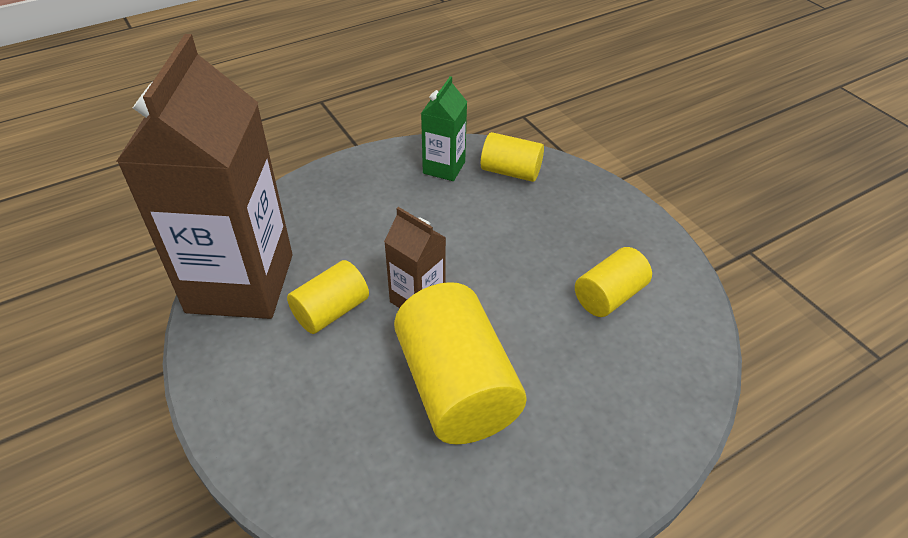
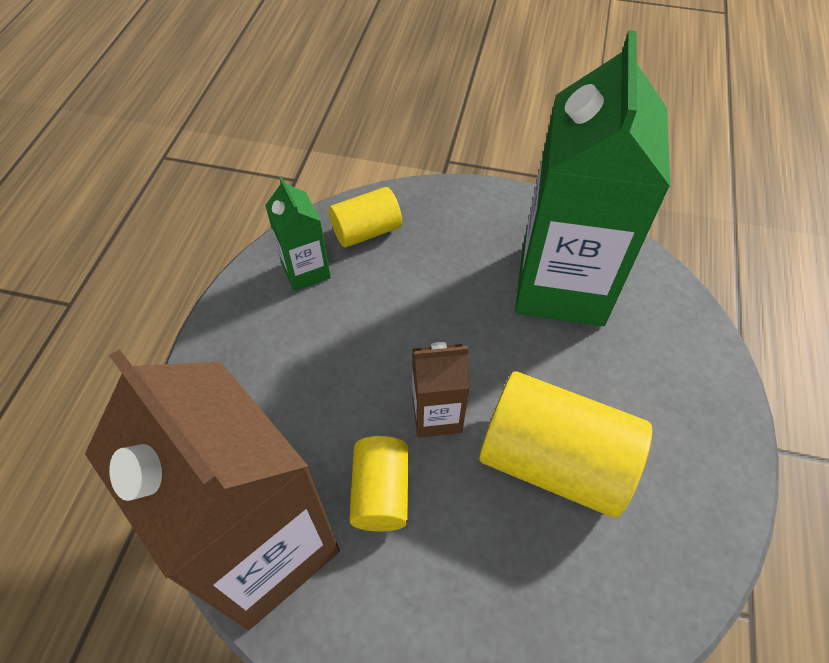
camera: 45 degrees left, 10 degrees up
(609, 296) = (562, 285): yellow cylinder -> green carton

